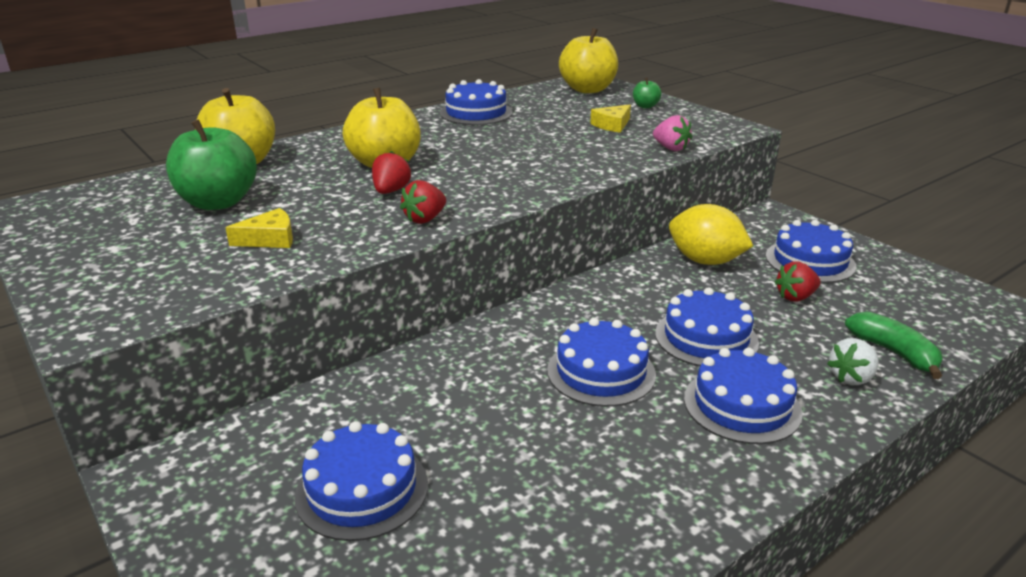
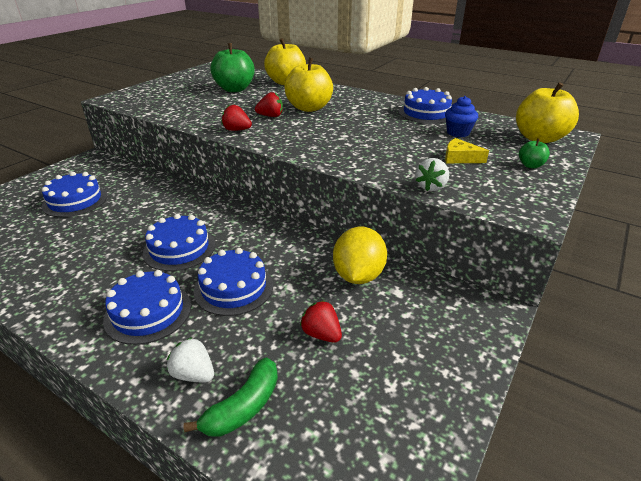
camera: 70 degrees right, 5 degrees up
(270, 239) = (198, 106): yellow cheese -> none
(547, 112) = (458, 133): none -> blue cupcake
(670, 148) = (431, 187): pink strawberry -> white strawberry
(810, 261) = (402, 342): blue cake -> none

